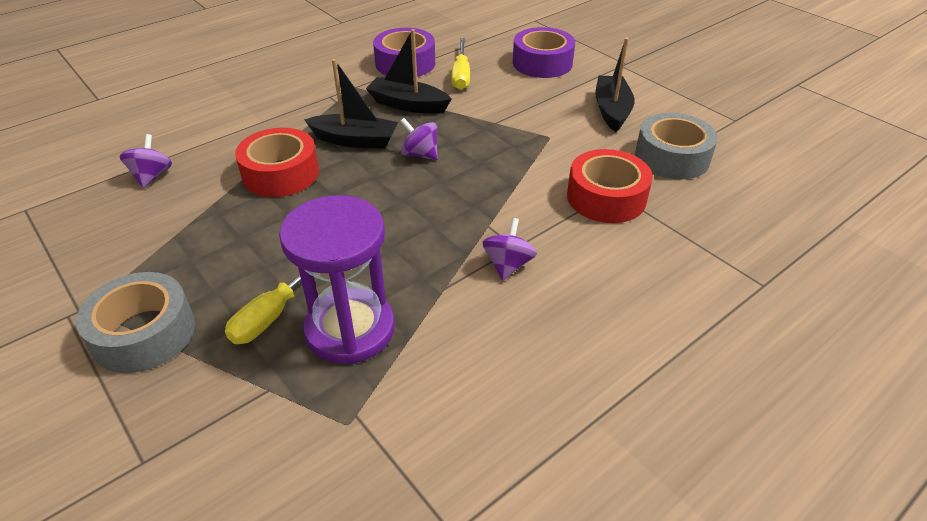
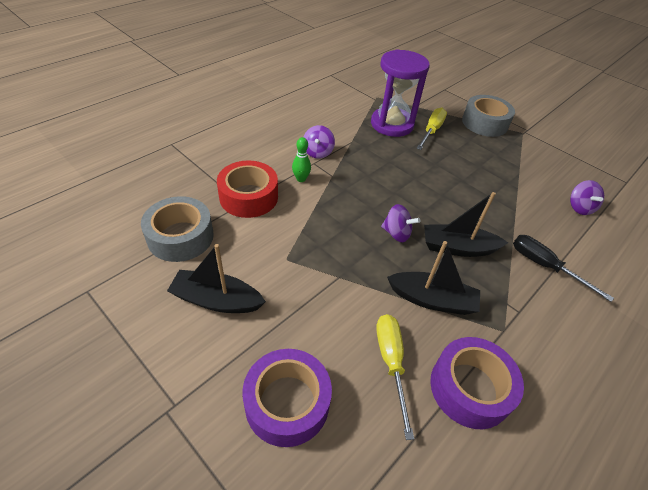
camera: 170 degrees right, 5 degrees up
(269, 123) = (545, 266): none -> black screwdriver
(281, 173) = (492, 212): red tape -> none
(536, 220) = (301, 179): none -> green bowling pin
(611, 110) = (216, 300): black boat -> black boat turned 105 degrees clockwise

